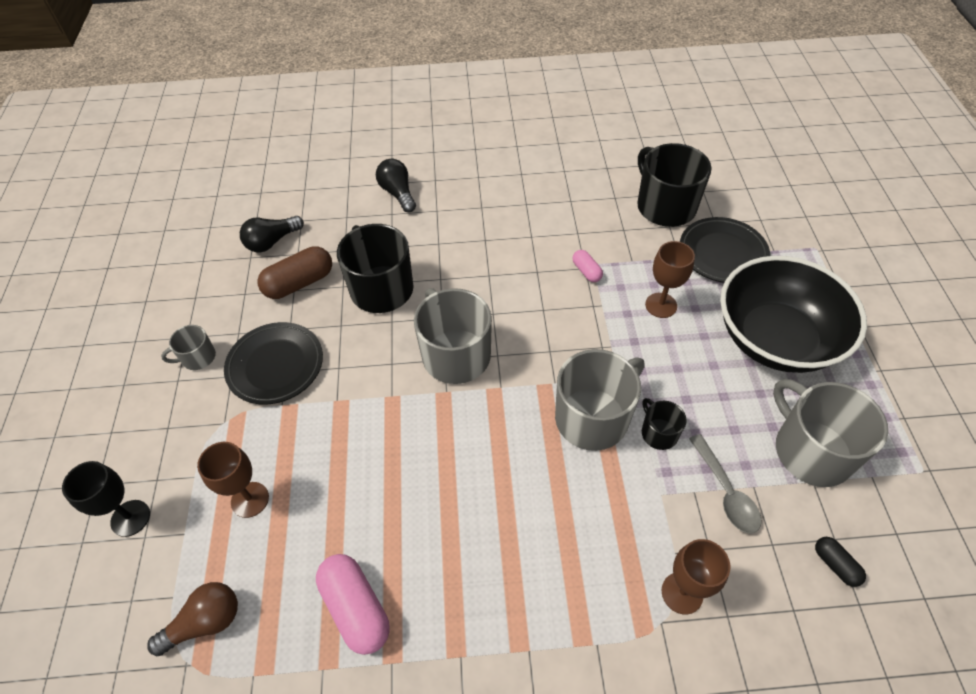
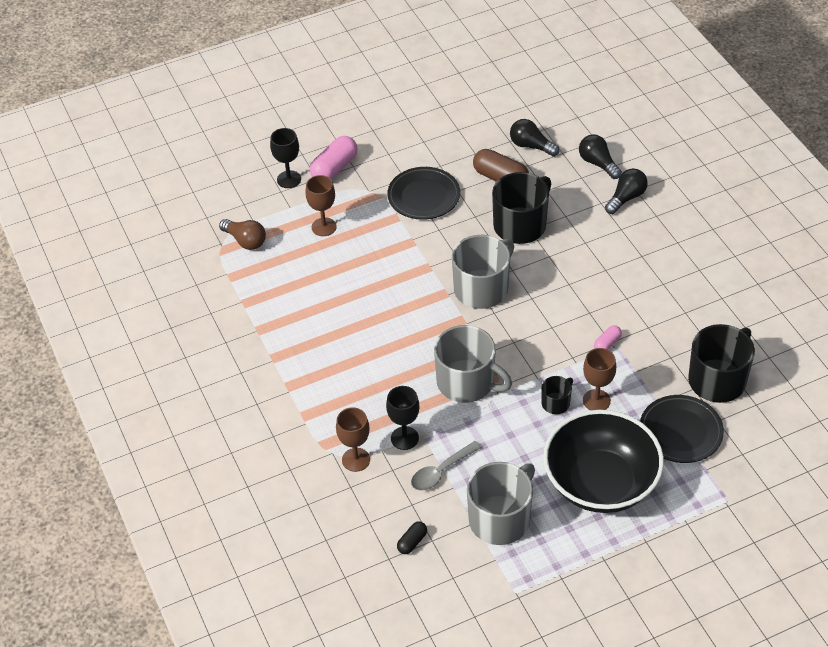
camera: 70 degrees right, 5 degrees down
(198, 357) = (410, 155): grey mug -> none
(337, 198) = (598, 163): none -> black light bulb
(356, 608) = (280, 303): pink capsule -> pink capsule (334, 168)
(658, 433) = (472, 423): black mug -> black mug (556, 403)
(661, 517) = (404, 438): none -> black goblet

